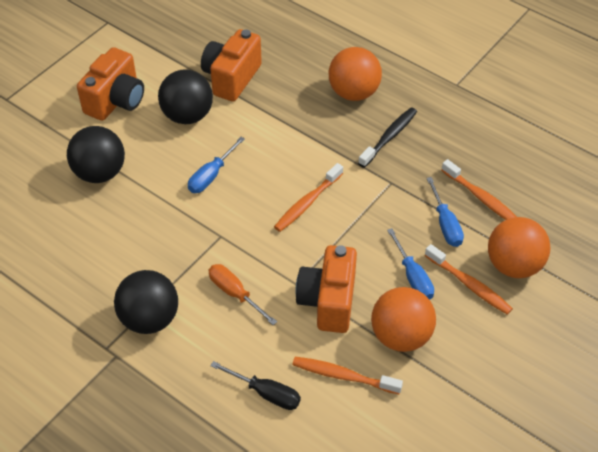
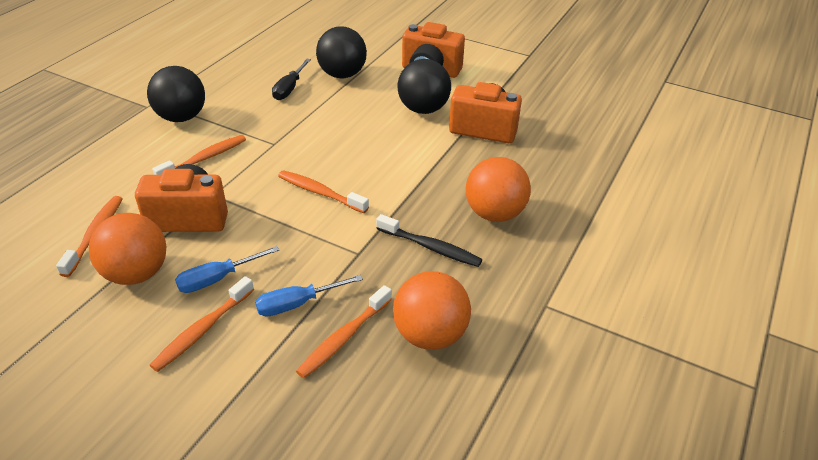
camera: 80 degrees right, 10 degrees down
(211, 176) = (348, 130): blue screwdriver -> none
(235, 293) = (205, 158): orange screwdriver -> orange toothbrush
(266, 393) = (88, 187): black screwdriver -> black screwdriver (289, 89)
(513, 265) = (231, 374): orange ball -> orange ball (430, 335)

